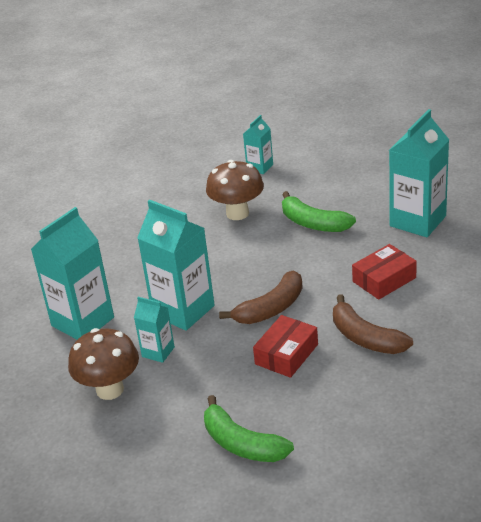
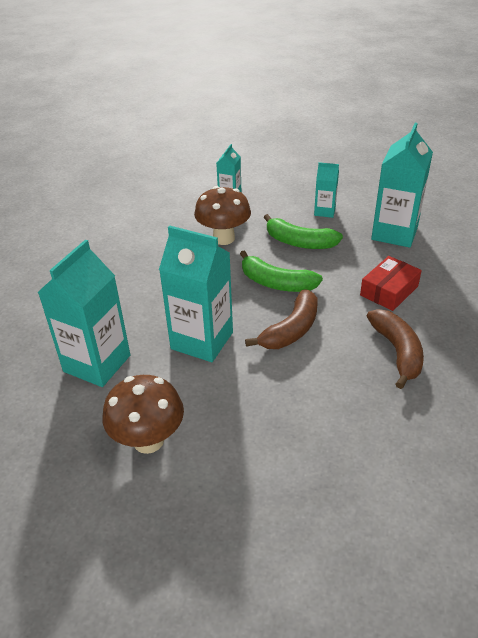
camera: 15 degrees left, 5 degrees up
(158, 352) = (189, 389): turquoise carton -> turquoise carton (324, 211)
(242, 444) = (318, 490): green banana -> green banana (276, 283)
(286, 354) = (326, 377): red box -> none
(365, 338) = (397, 352): brown banana -> brown banana turned 135 degrees counterclockwise

